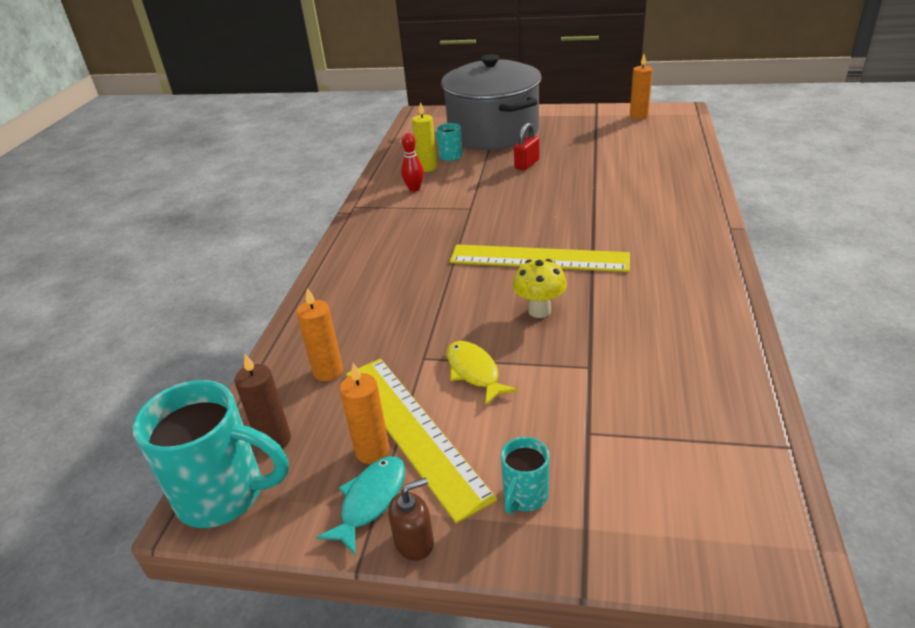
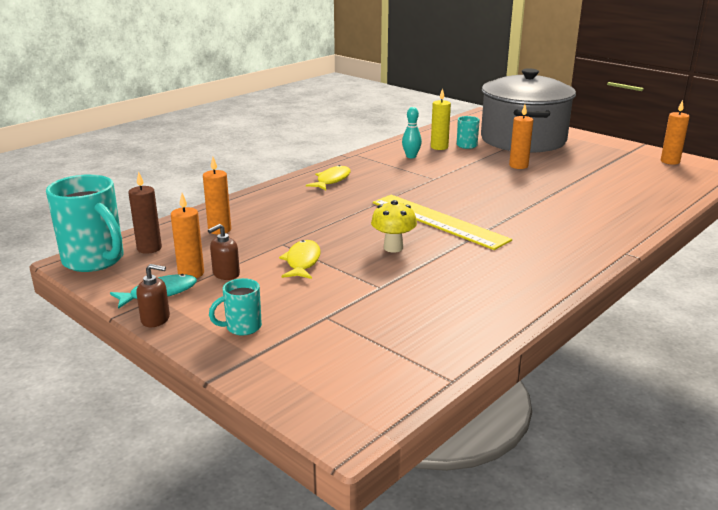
camera: 30 degrees right, 10 degrees down
(370, 250) = (332, 180): none -> yellow fish
(414, 189) = (411, 156): red bowling pin -> turquoise bowling pin
(414, 431) = (226, 274): yellow ruler -> brown soap dispenser
(526, 164) = (518, 166): red padlock -> orange candle

